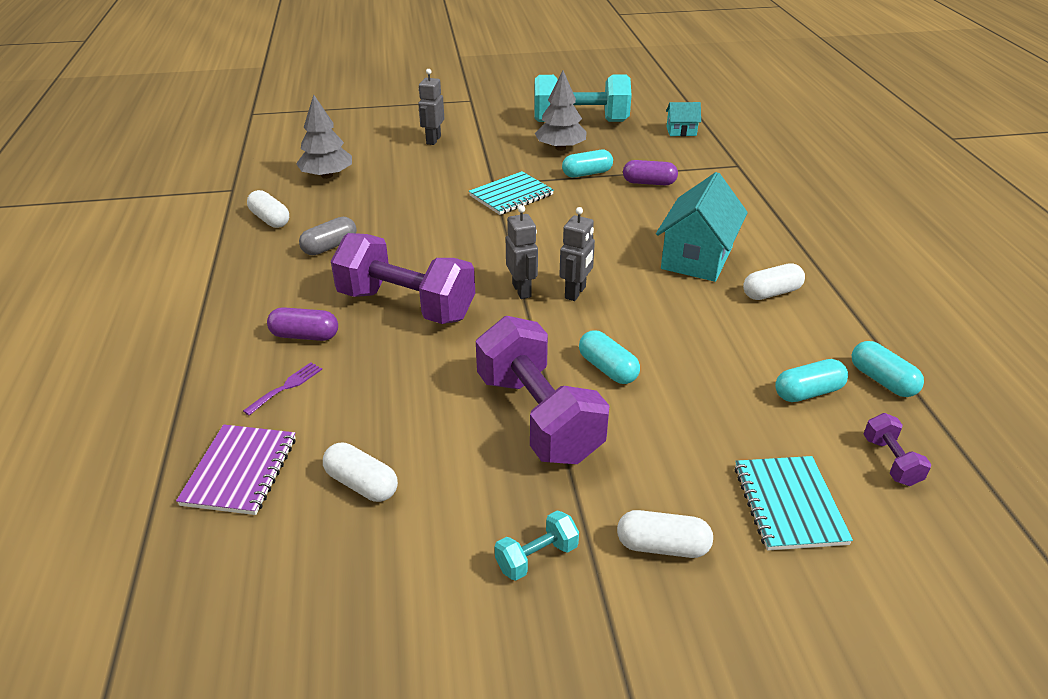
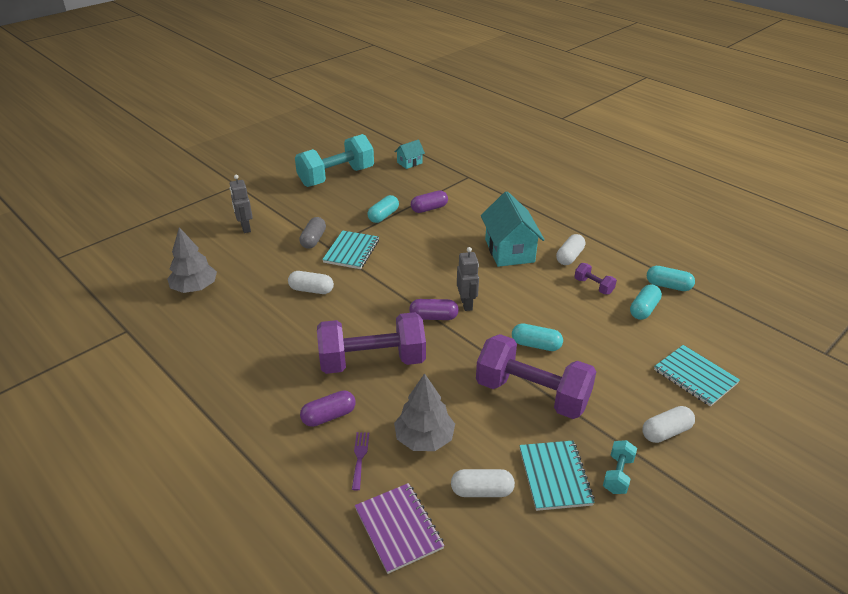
camera: 35 degrees left, 0 degrees up
(270, 219) = (192, 342): white capsule -> white capsule (311, 290)
(330, 247) = (267, 343): grey capsule -> grey capsule (313, 240)
(459, 515) = (555, 476): none -> turquoise notebook
(522, 290) = (433, 317): grey robot -> purple capsule
(560, 148) = (345, 202): grey tree -> grey tree (424, 438)
(890, 461) = (712, 329): purple dumbbell -> purple dumbbell (593, 286)

